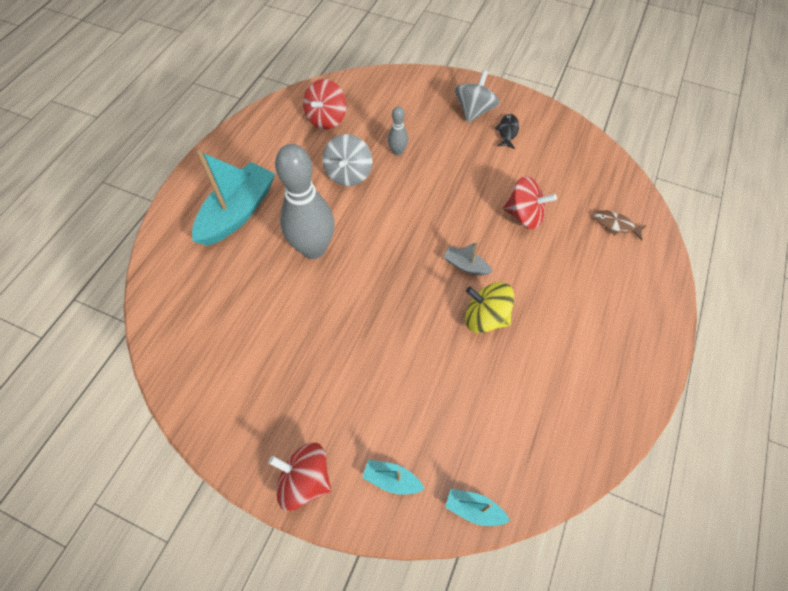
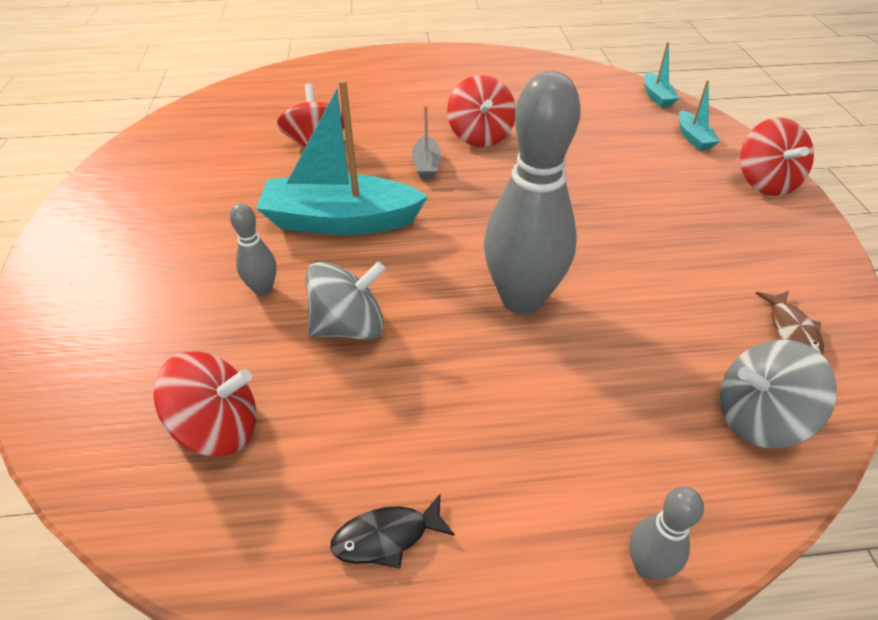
camera: 120 degrees left, 15 degrees down
(168, 212) = (646, 566): none -> grey bowling pin
(238, 212) = (543, 436): turquoise boat -> turquoise boat (340, 221)
(474, 111) = (122, 240): grey spinning top -> grey spinning top (758, 418)
(485, 317) = (480, 136): yellow spinning top -> red spinning top
(507, 131) = (161, 196): black fish -> black fish (386, 537)
(615, 225) = (289, 93): brown fish -> brown fish (792, 330)

